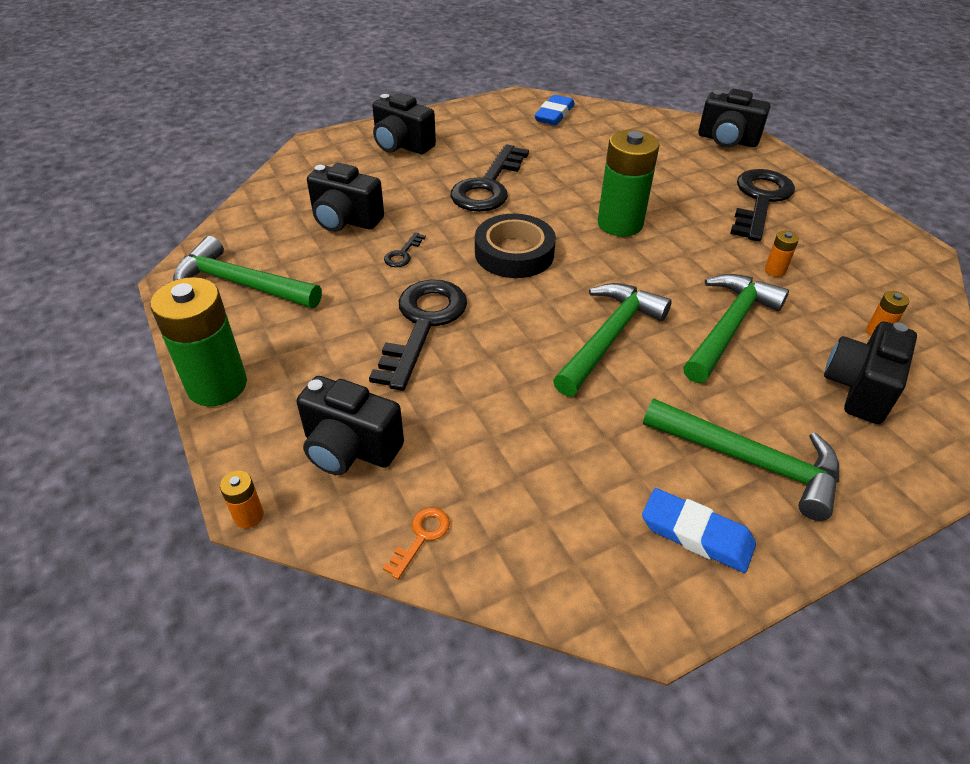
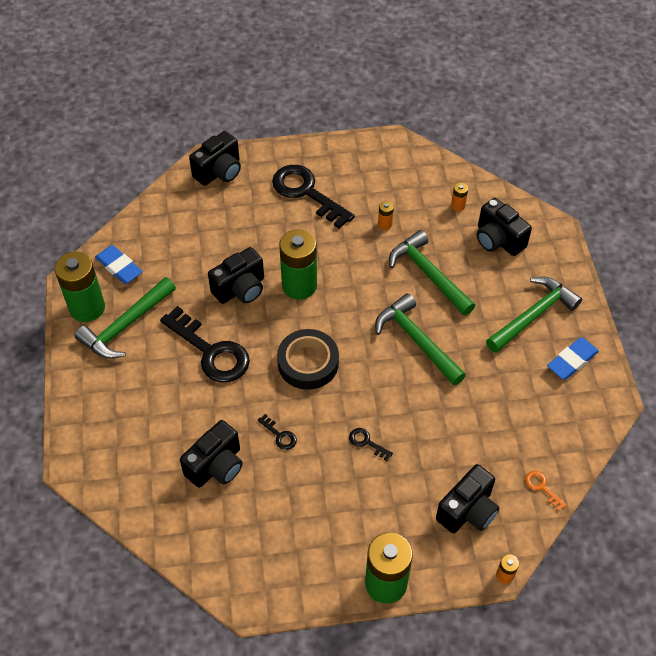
camera: 70 degrees left, 10 degrees up
(241, 284) = (274, 555): green hammer -> green hammer (125, 325)
(402, 145) = (114, 397): black camera -> black camera (240, 289)
(423, 324) = (367, 442): black key -> black key, size x0.42
(495, 110) = (87, 308): none -> green battery

